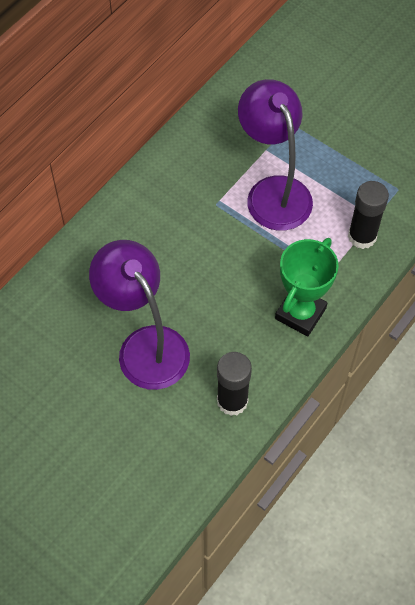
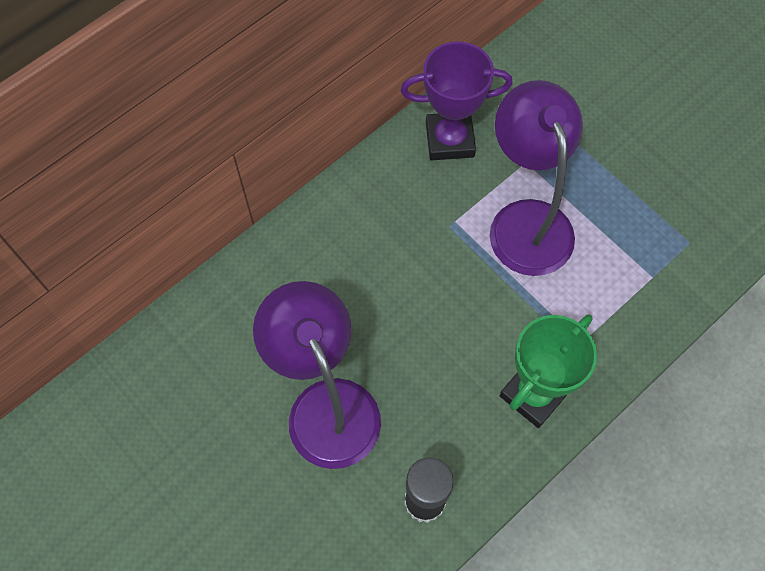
camera: 10 degrees right, 5 degrees up
(205, 142) = (449, 140): none -> purple trophy
(362, 236) = (631, 300): black glue stick -> none

